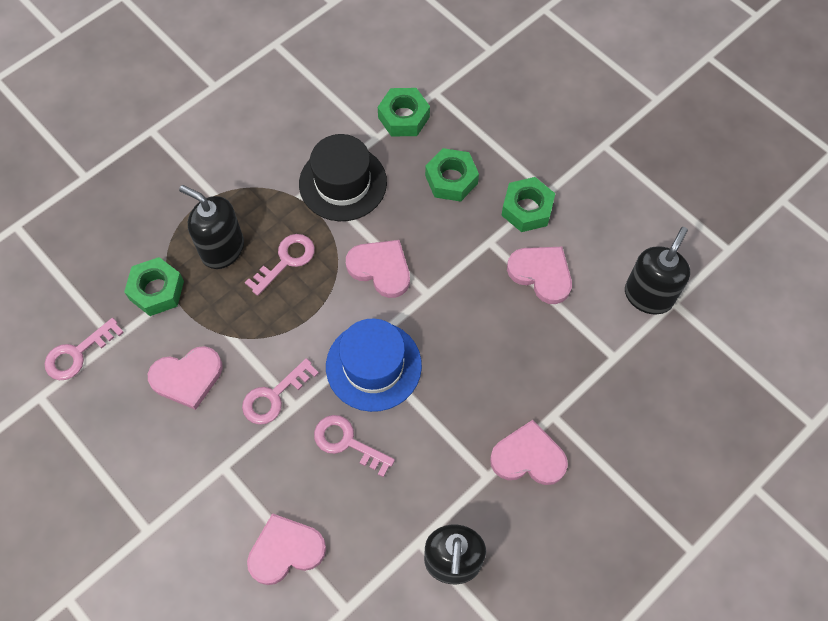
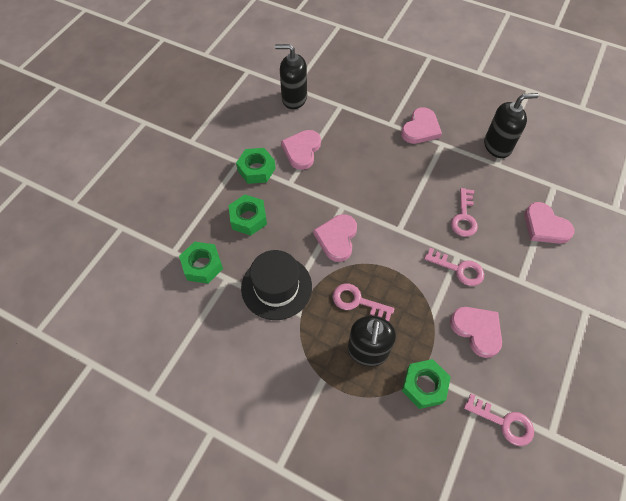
camera: 110 degrees left, 5 degrees down
(373, 366) = (407, 219): blue hat -> none
(528, 457) = (420, 128): pink heart -> pink heart turned 135 degrees counterclockwise

